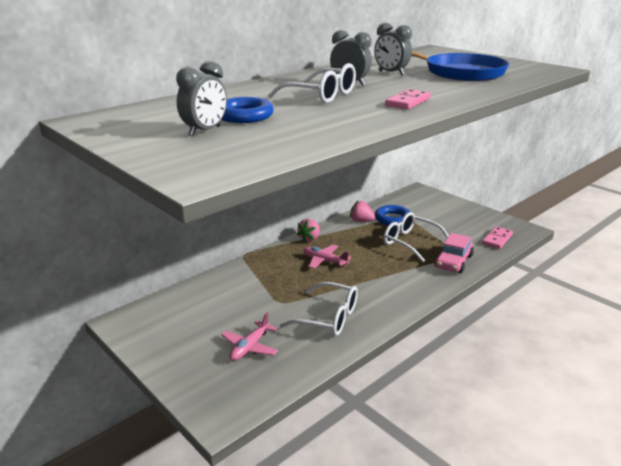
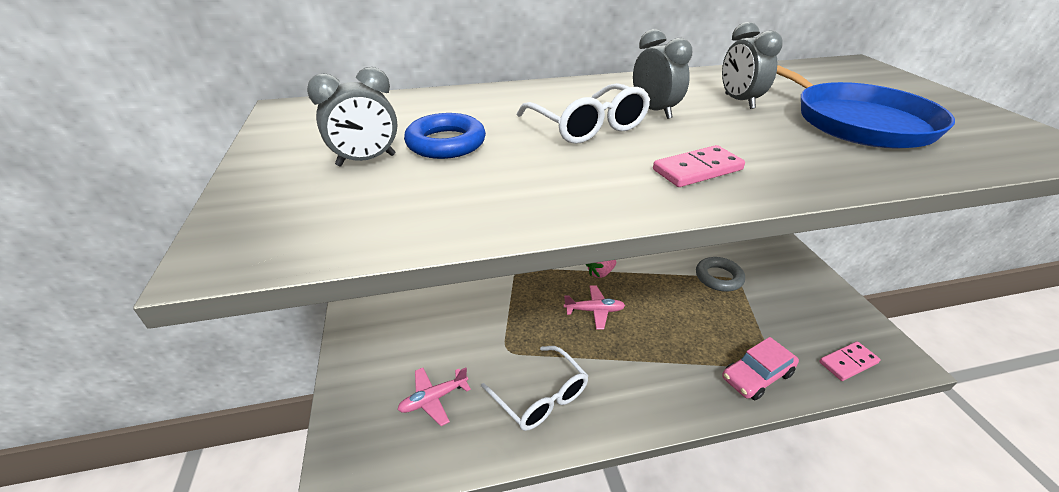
camera: 30 degrees right, 10 degrees up
(324, 261) = (594, 311): pink plane -> pink plane turned 120 degrees clockwise
(361, 221) = (677, 268): pink strawberry -> none
(392, 219) = (718, 277): blue ring -> grey ring
(410, 242) = (717, 321): white glasses -> none

